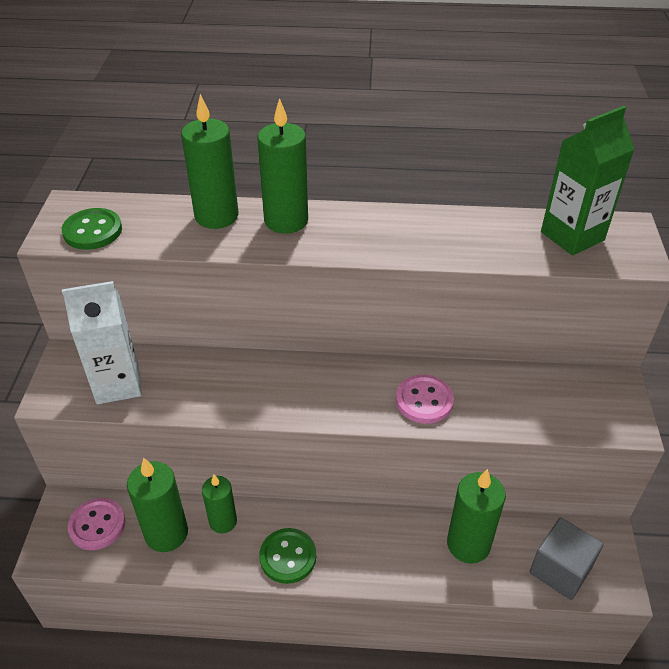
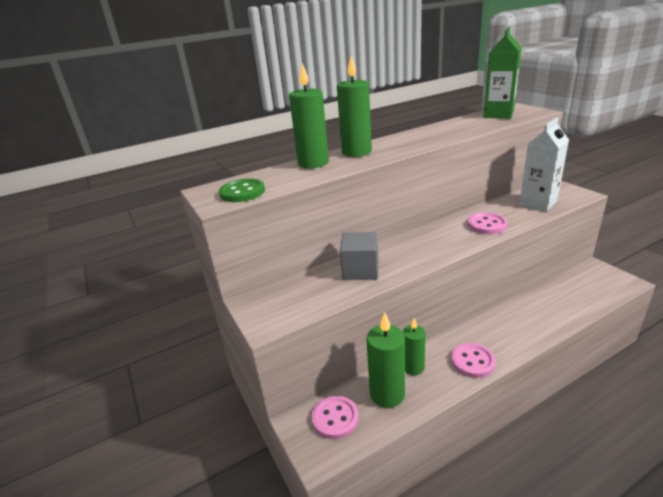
camera: 30 degrees left, 15 degrees down
(118, 384) = (305, 297): white carton -> white carton (538, 203)
(288, 557) = (472, 361): green button -> pink button
(468, 544) = (548, 303): green candle -> none
(560, 569) = (598, 289): grey cube -> grey cube (360, 270)

